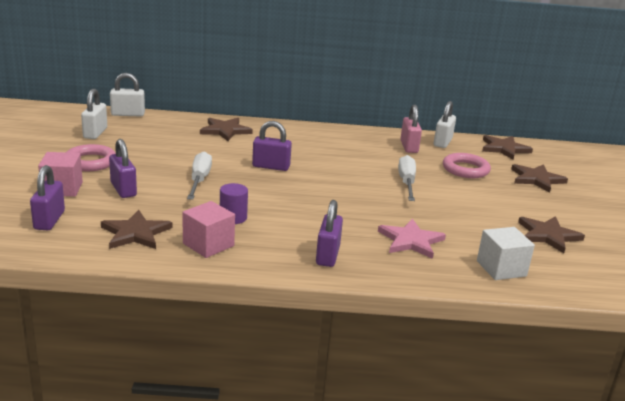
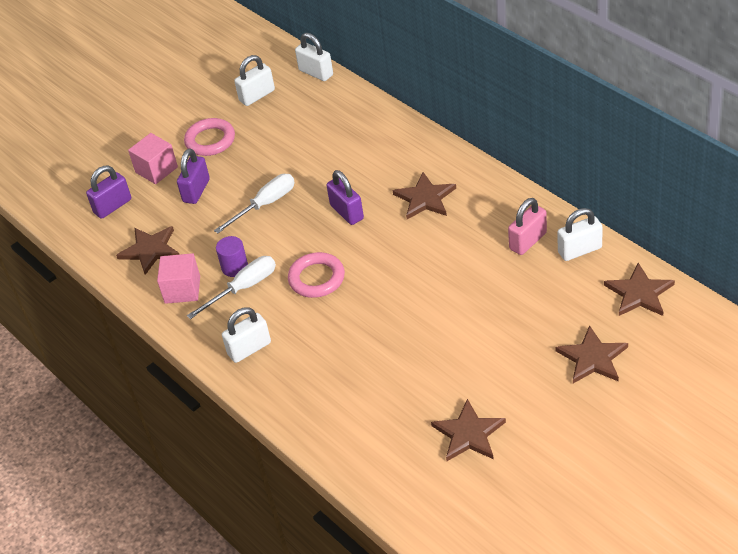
camera: 55 degrees right, 20 degrees up
(225, 130) = (374, 135): brown star -> brown star (425, 198)
(327, 255) = (249, 349): purple padlock -> white padlock
(406, 182) = (442, 295): white screwdriver -> white screwdriver (243, 288)
(411, 241) = (335, 370): pink star -> none
(465, 169) = (535, 305): pink ring -> pink ring (316, 278)
(501, 268) = (362, 442): white cube -> none

